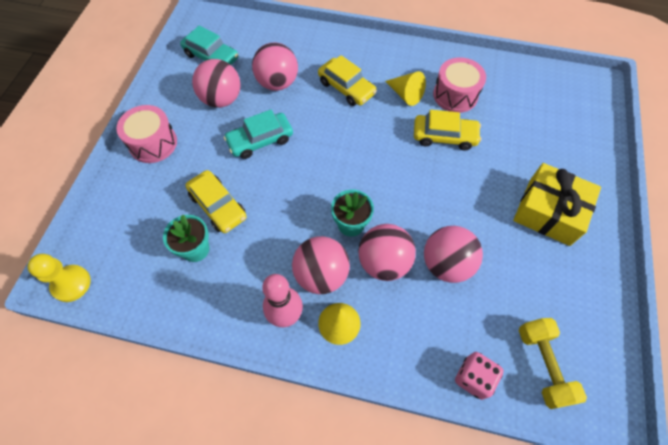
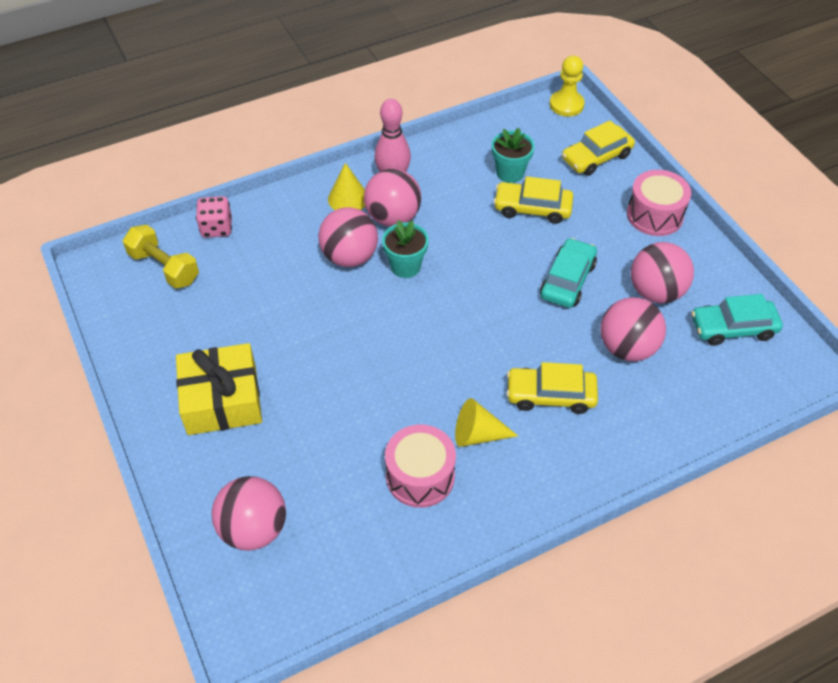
camera: 140 degrees right, 10 degrees down
(444, 136) = (390, 411): yellow car -> yellow car (596, 157)
(446, 264) = (294, 289): pink ball -> pink ball (254, 529)

